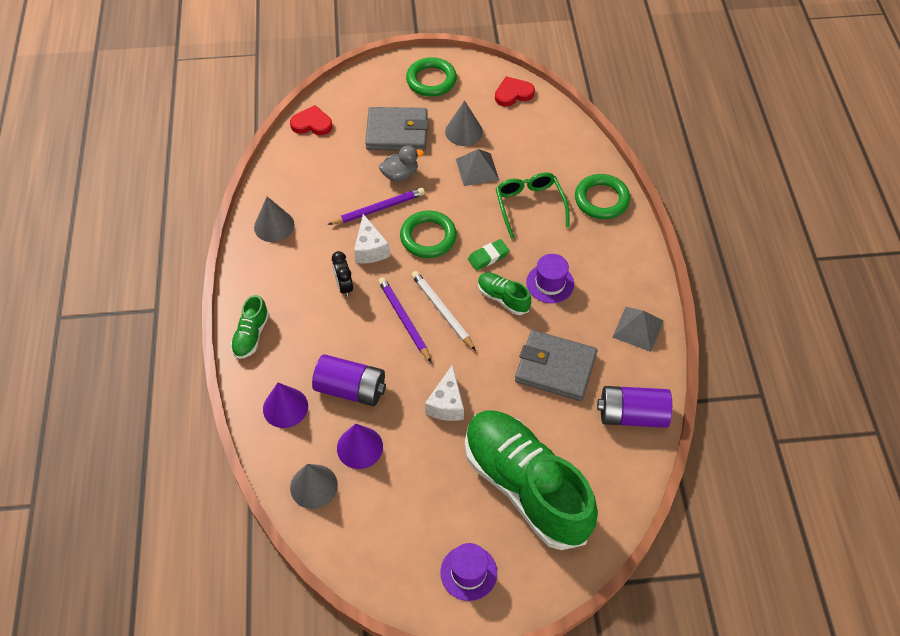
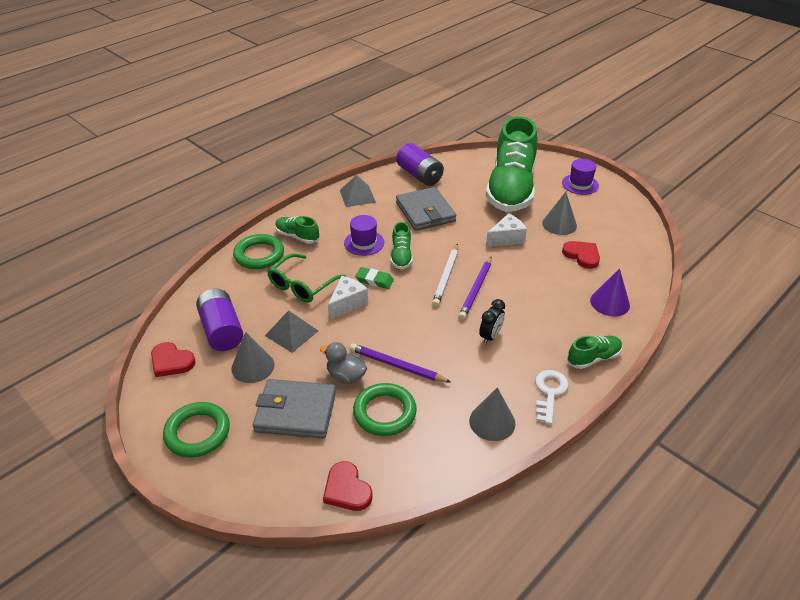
camera: 130 degrees left, 15 degrees down
(257, 278) = (549, 393): none -> white key
(314, 486) = (629, 258): grey cone -> grey cone (559, 224)
(351, 389) = (555, 282): purple battery -> purple battery (222, 330)
(359, 447) = (582, 255): purple cone -> red heart
(370, 249) = (441, 344): white cheese -> white cheese (347, 303)
(397, 132) = (295, 412): grey wallet -> grey wallet turned 45 degrees counterclockwise
(428, 237) = (392, 320): green ring -> green ring (384, 412)
(606, 240) = (297, 236): none -> green shoe

